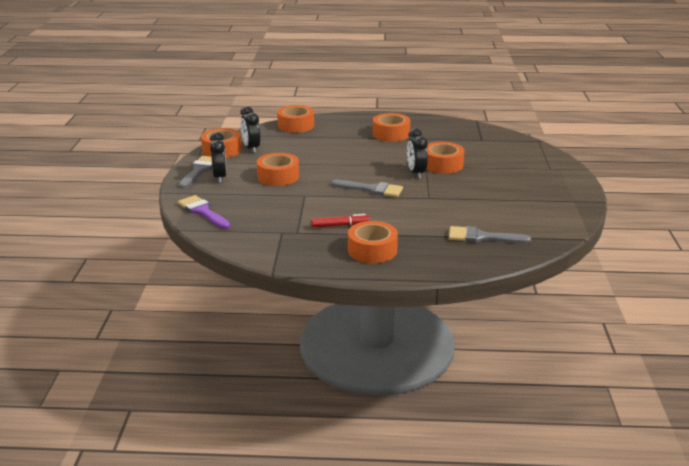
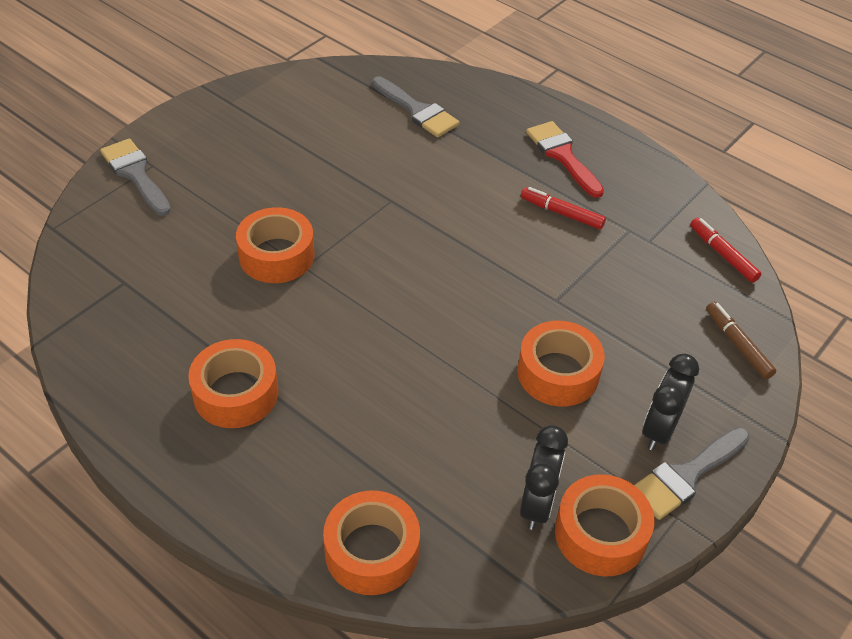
camera: 145 degrees left, 20 degrees up
(203, 212) = (737, 344): purple brush -> brown marker
(235, 242) = (723, 254): none -> red marker
(372, 189) = (446, 258): grey brush -> grey brush (135, 174)
(372, 250) = (562, 156): orange tape -> red brush
(416, 173) = (340, 258): black clock -> none

